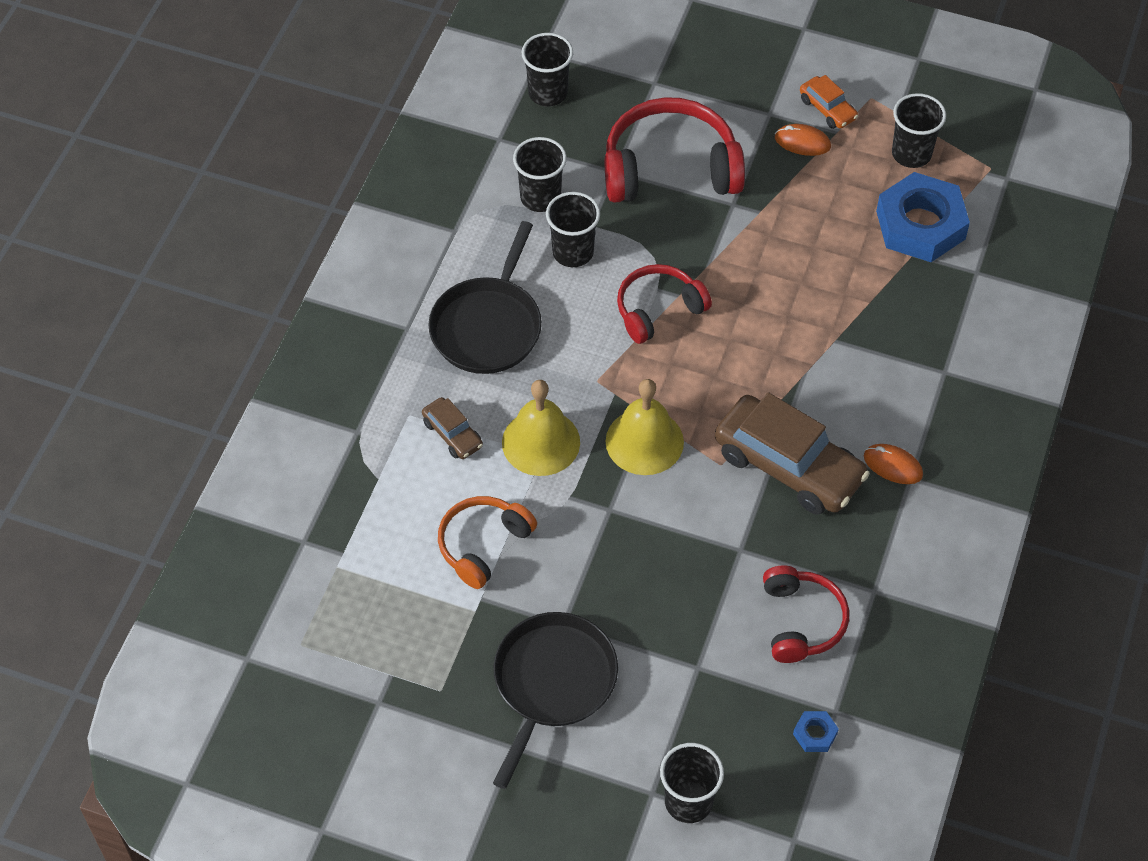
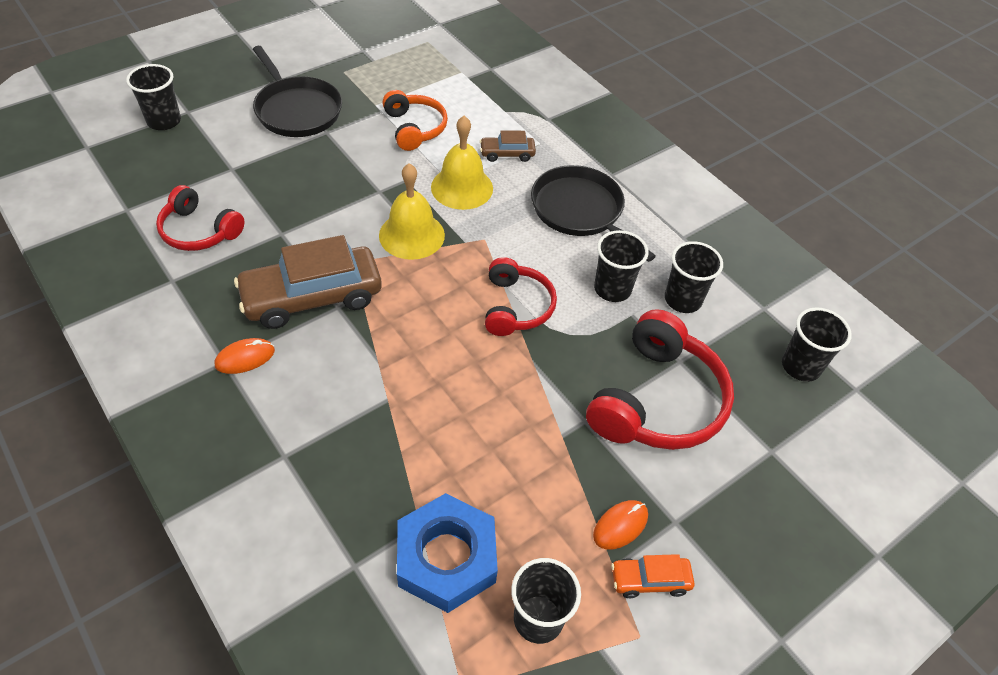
camera: 120 degrees right, 5 degrees down
(815, 734) = (127, 192): blue nut -> none

